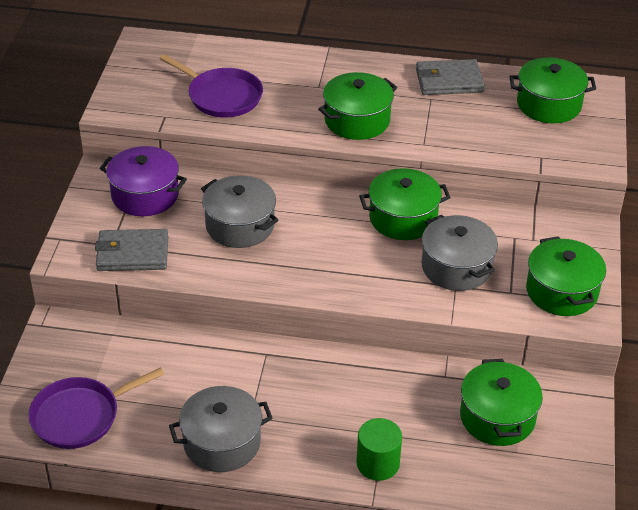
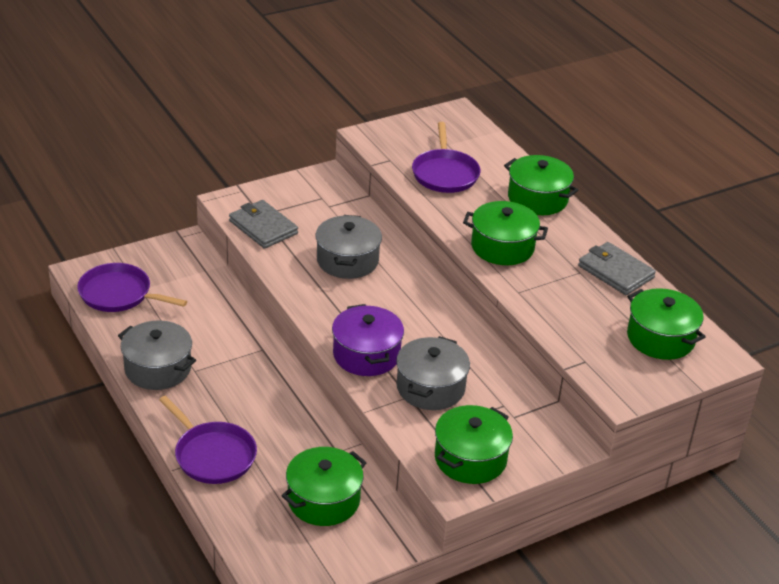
camera: 50 degrees right, 5 degrees down
(145, 195) = (327, 204): purple pot -> purple pot (366, 355)
(378, 463) = (212, 455): green cylinder -> purple pan
(403, 218) = (452, 335): green pot -> green pot (537, 199)

